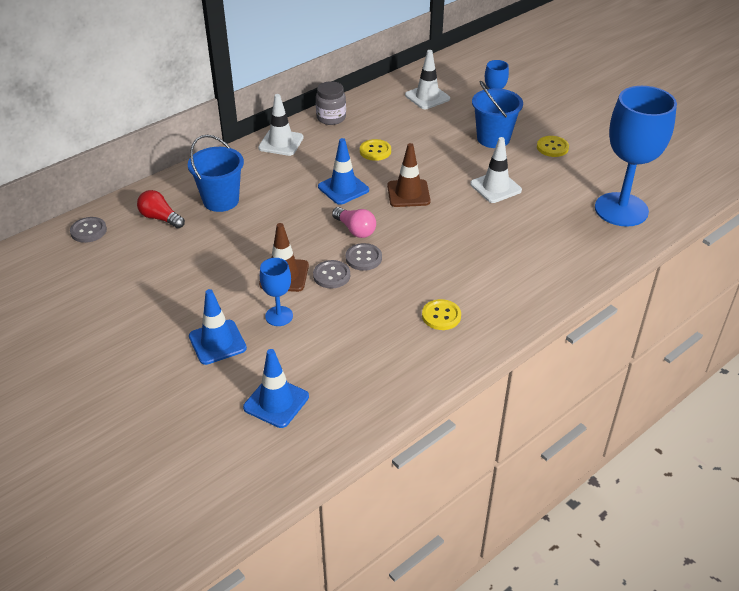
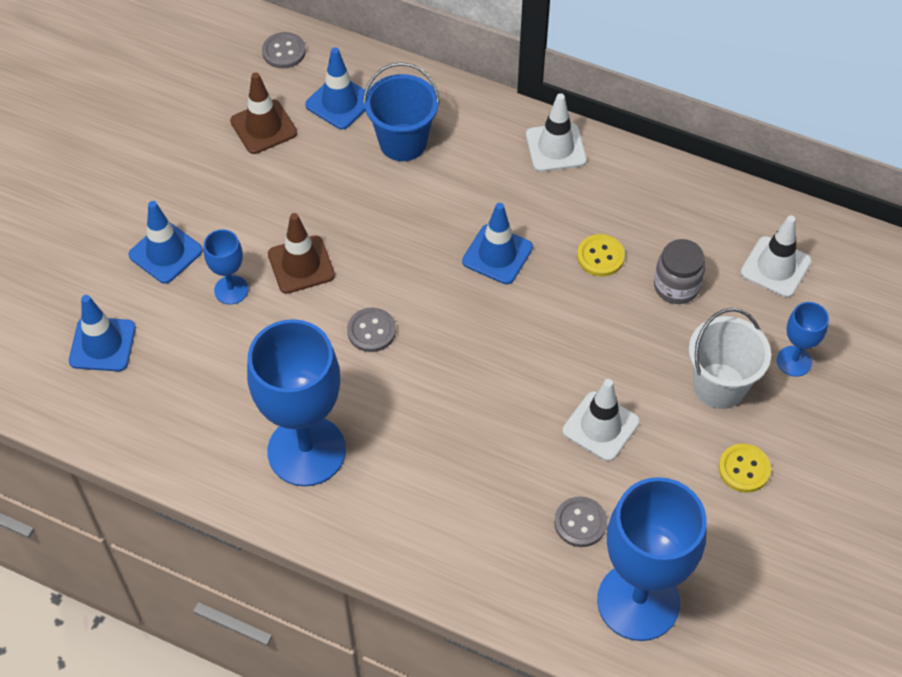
camera: 65 degrees right, 15 degrees up
(160, 218) = (339, 102): red light bulb -> blue traffic cone
(331, 118) = (647, 176): grey jar -> grey jar (676, 286)
(331, 275) = (323, 311): grey button -> grey button (580, 523)
(355, 230) = (420, 301): pink light bulb -> none
(408, 193) = (527, 330): brown traffic cone -> brown traffic cone (263, 127)
(441, 316) = (306, 451): yellow button -> blue goblet
(493, 138) = (719, 386): blue bucket -> white bucket

